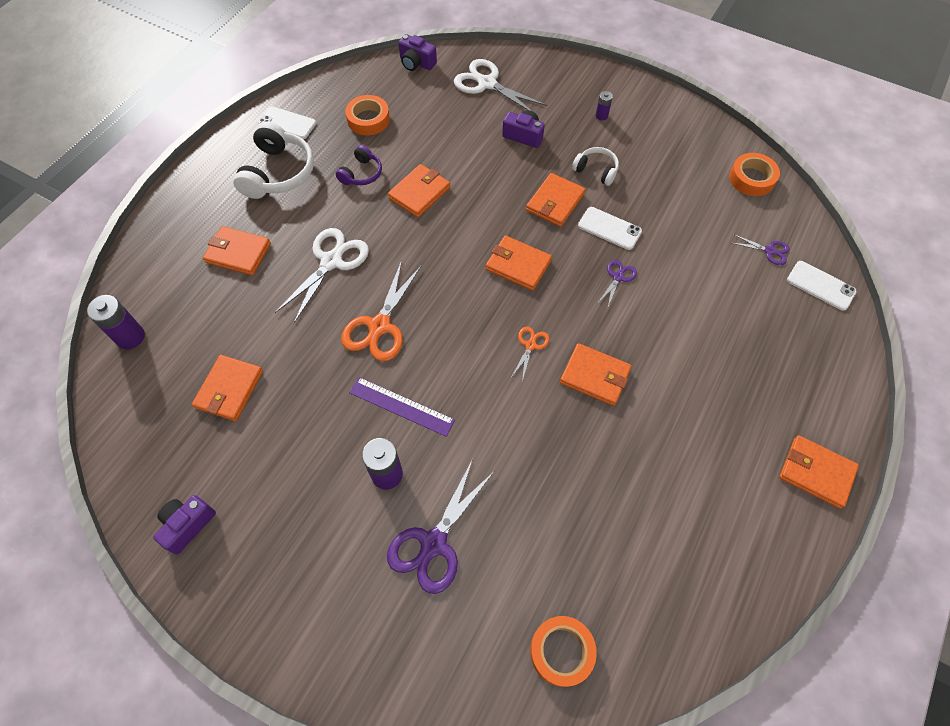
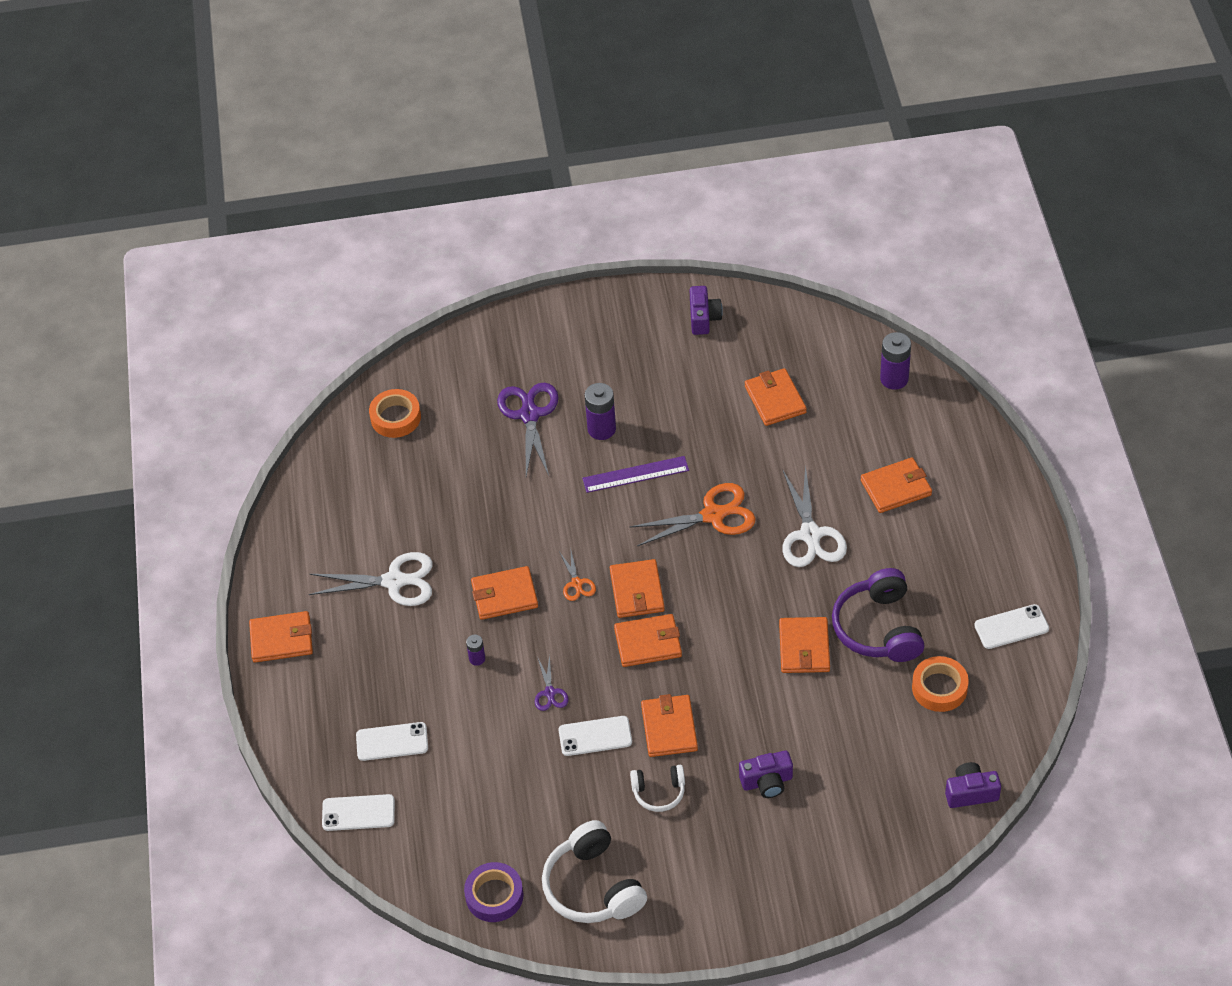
camera: 145 degrees right, 10 degrees down
(278, 173) = (954, 575): white headphones -> white headphones (593, 887)
(361, 174) = (878, 628): purple headphones -> purple headphones, size x1.80
(380, 326) = (713, 515): orange scissors -> orange scissors turned 90 degrees clockwise
(487, 84) = (867, 820): white scissors -> white scissors (394, 581)
(491, 307) = (637, 591): none -> orange wallet
(601, 116) = (709, 867): purple battery -> purple battery (477, 659)
(751, 178) = (494, 896): orange tape -> purple tape
(764, 320) = (392, 742): none -> white phone
(769, 251) = (427, 818): purple scissors -> none

